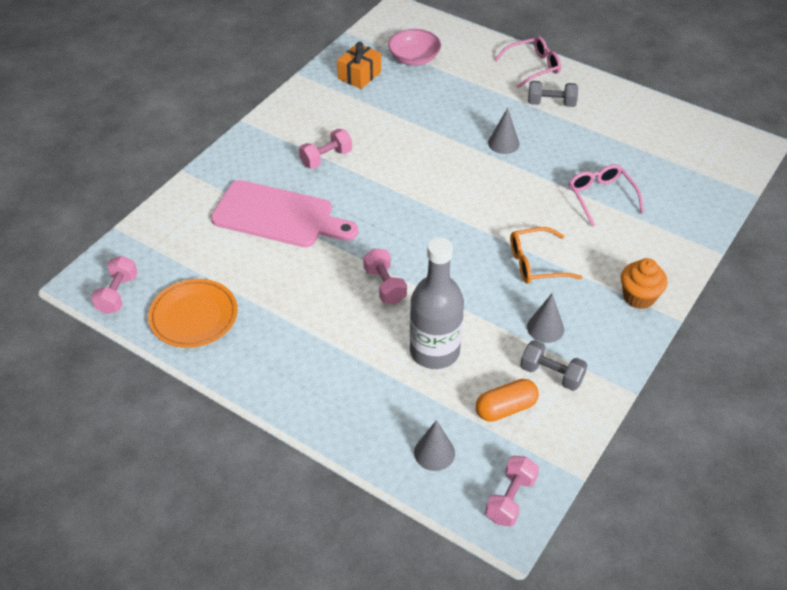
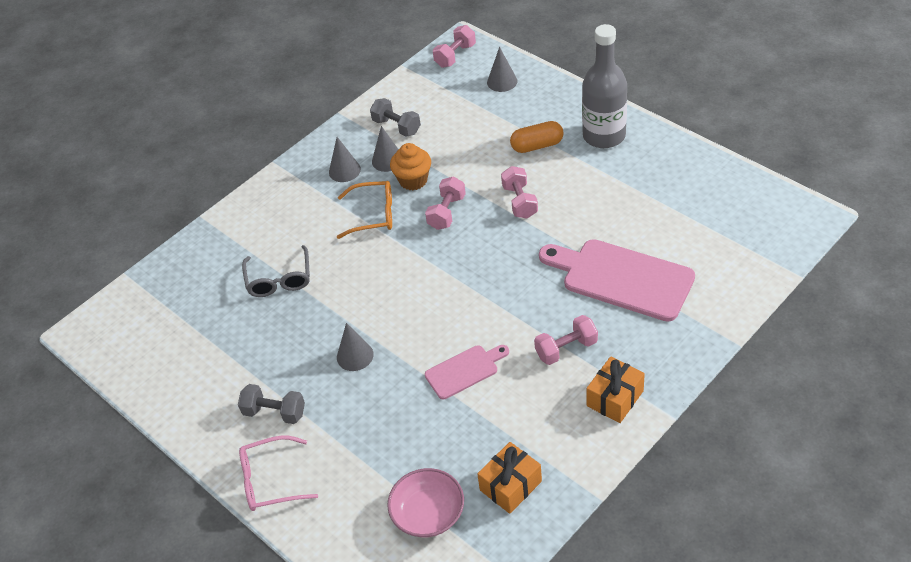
camera: 165 degrees left, 0 degrees up
(118, 294) = (776, 206): pink dumbbell -> pink dumbbell (446, 212)
(194, 316) = (698, 183): orange plate -> none
(285, 128) = (615, 398): none -> orange gift
(408, 138) = (464, 371): none -> pink cutting board
(434, 351) = (486, 146): grey bottle -> grey bottle (604, 136)
(505, 408) = (441, 106): orange capsule -> orange capsule (537, 146)
(589, 312) = (344, 170): none -> grey cone
(601, 197) = (279, 280): pink glasses -> grey glasses
(639, 297) = (296, 181): orange cupcake -> orange cupcake (413, 180)

